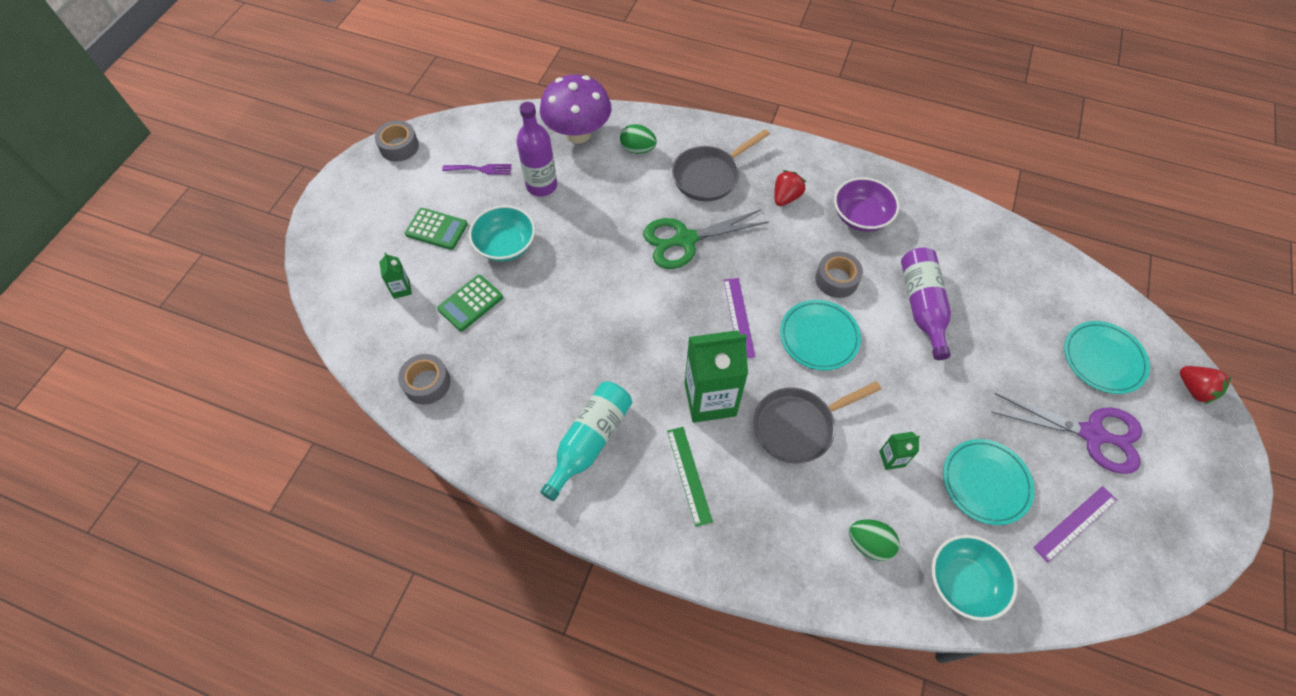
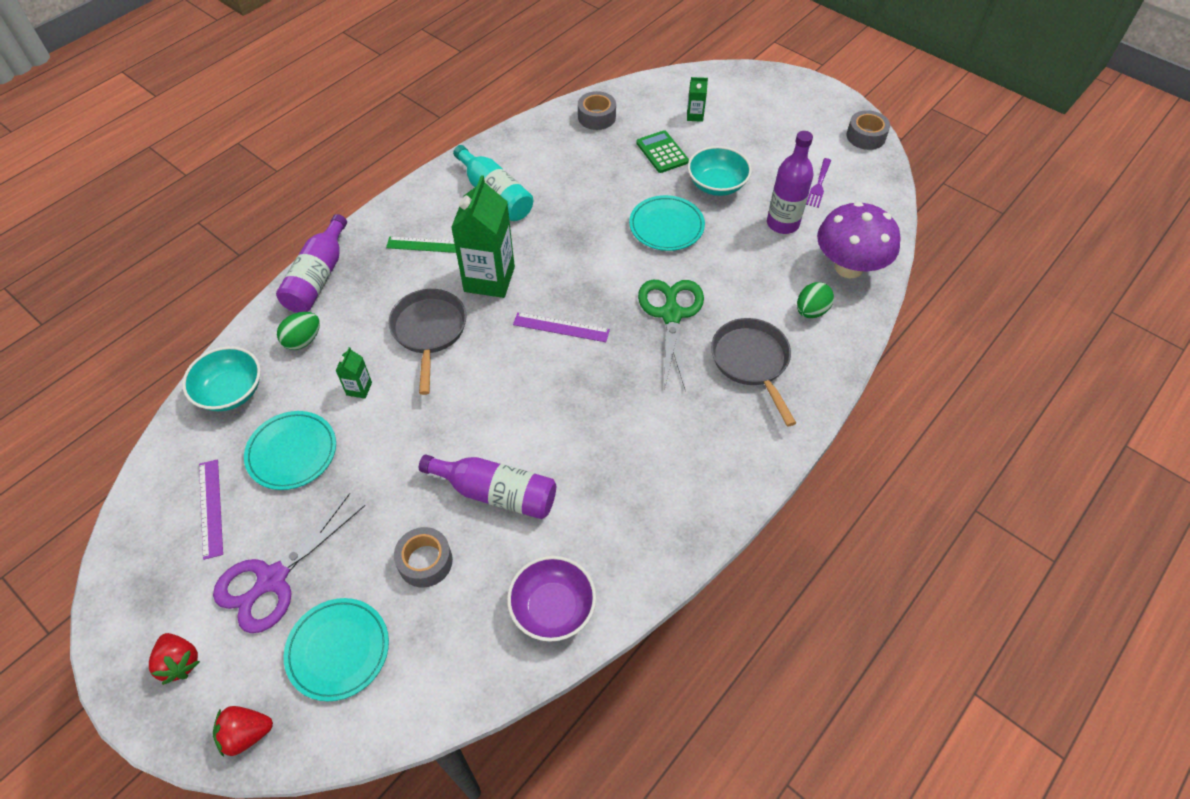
camera: 110 degrees right, 5 degrees down
(436, 229) = (753, 145): green calculator -> none
(784, 576) = (318, 277): none -> purple bottle
(786, 197) = (695, 423): red strawberry -> red strawberry (180, 662)
(819, 337) = (508, 383): turquoise plate -> turquoise plate (666, 226)
(836, 279) = (566, 426): grey tape -> grey tape (425, 561)
(861, 216) = (640, 488): purple bowl -> purple bowl (552, 608)

